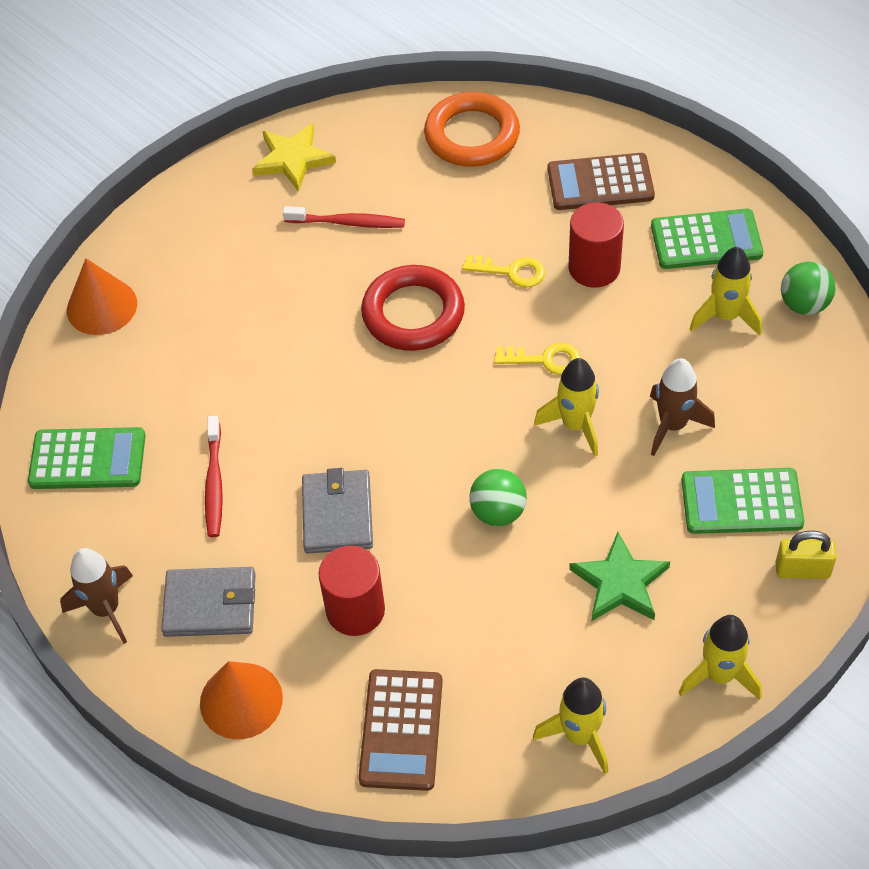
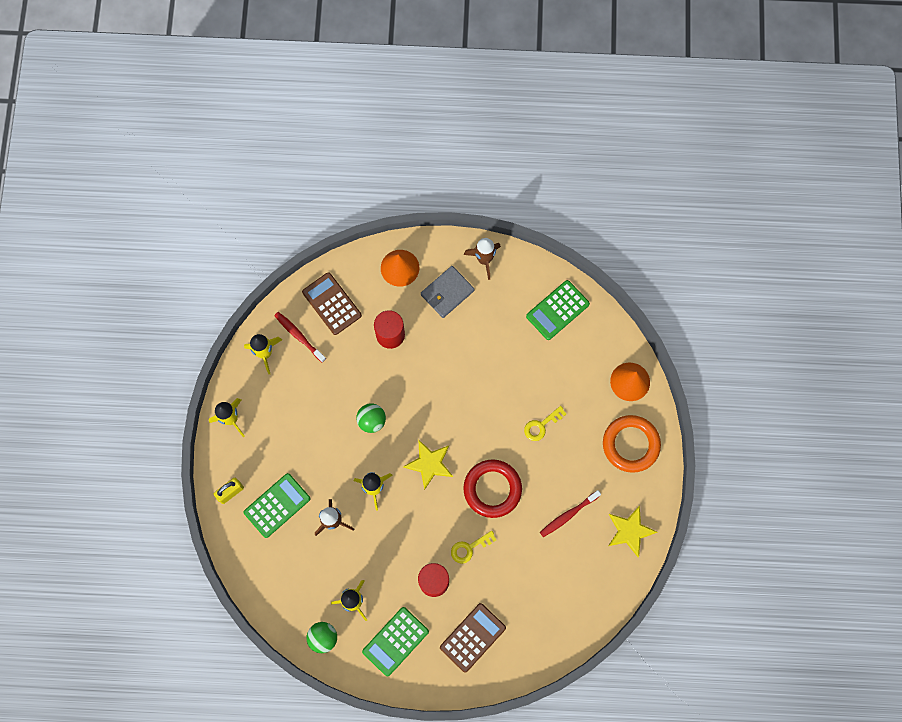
camera: 135 degrees right, 20 degrees up
(214, 483) = (496, 341): red toothbrush -> red toothbrush (299, 336)
(337, 514) = (434, 368): grey wallet -> none
(468, 400) = (429, 464): none -> yellow star
(472, 135) = (559, 617): orange ring -> orange ring (630, 444)
(545, 360) = (414, 511): yellow key -> yellow key (541, 425)
(620, 582) = (298, 428): green star -> none

